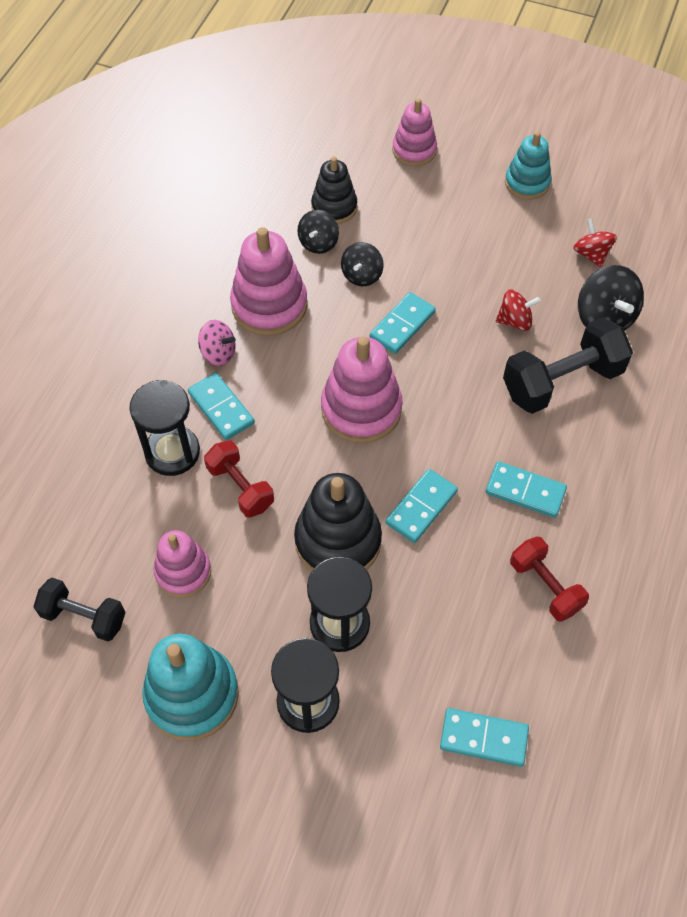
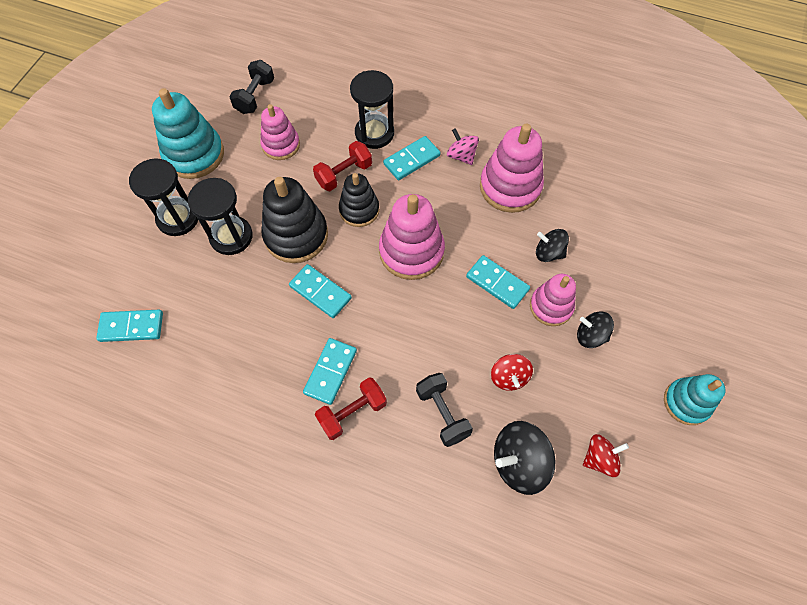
camera: 90 degrees right, 5 degrees up
(218, 353) = (461, 156): pink spinning top -> pink spinning top turned 120 degrees clockwise
(318, 243) = (580, 220): black spinning top -> black spinning top (590, 335)
(334, 207) = (623, 232): black stacking toy -> black stacking toy (359, 210)
(414, 150) = (708, 298): pink stacking toy -> pink stacking toy (551, 306)
(483, 738) = (131, 327): turquoise domino -> turquoise domino turned 75 degrees clockwise
(545, 586) = (243, 380): red dumbbell -> red dumbbell (352, 412)
(562, 381) = (442, 413): black dumbbell -> black dumbbell, size x0.62

